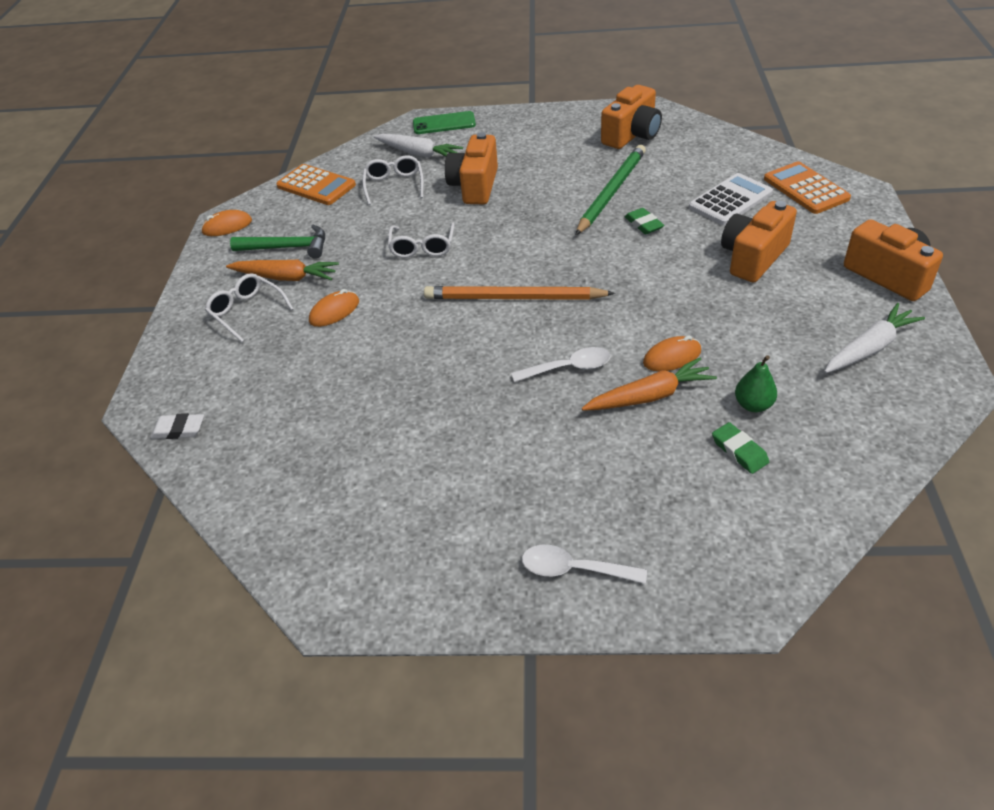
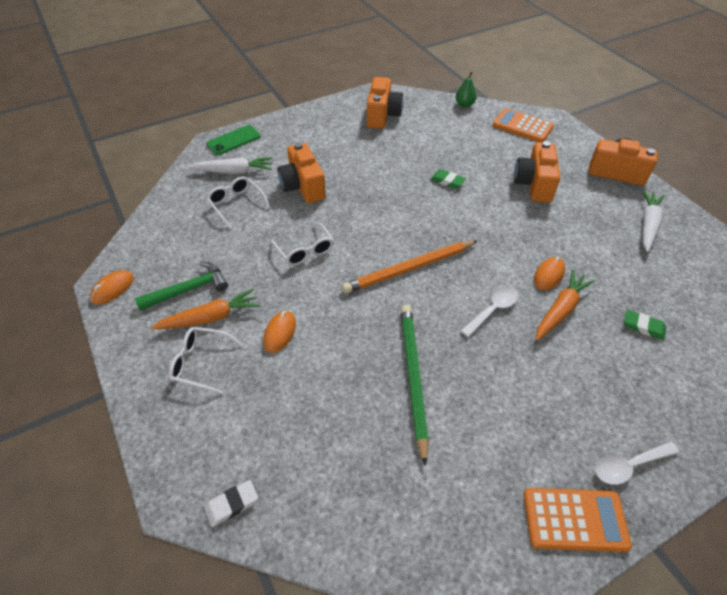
camera: 35 degrees left, 5 degrees up
(316, 186) = (167, 225): orange calculator -> orange calculator (574, 520)
(611, 192) = (405, 163): green pencil -> green pencil (413, 377)
(730, 200) = (486, 147): white calculator -> none
(753, 405) = (623, 290): green pear -> green pear (464, 105)

